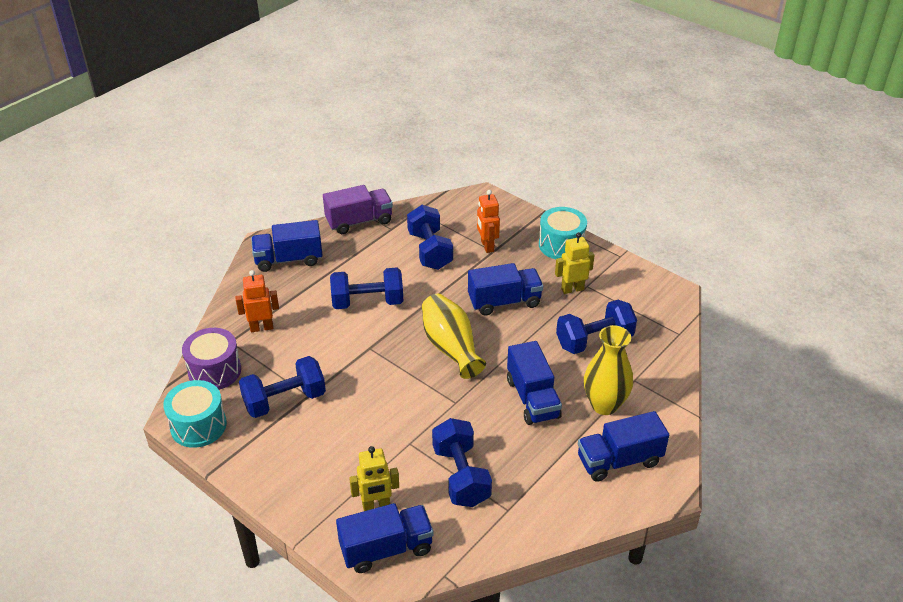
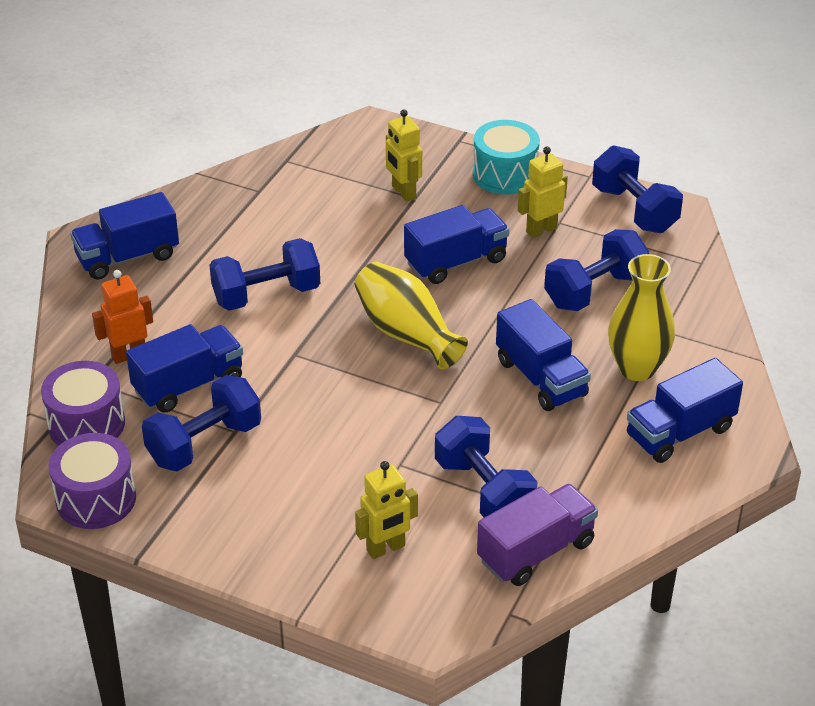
camera: 15 degrees left, 0 degrees up
(198, 426) = (96, 499): turquoise drum -> purple drum
(359, 221) = (208, 188): purple truck -> purple truck (536, 551)
(386, 549) = (421, 598): blue truck -> blue truck (188, 385)
(429, 251) = (326, 212): blue dumbbell -> blue dumbbell (634, 210)
(487, 246) = (403, 192): orange robot -> yellow robot

